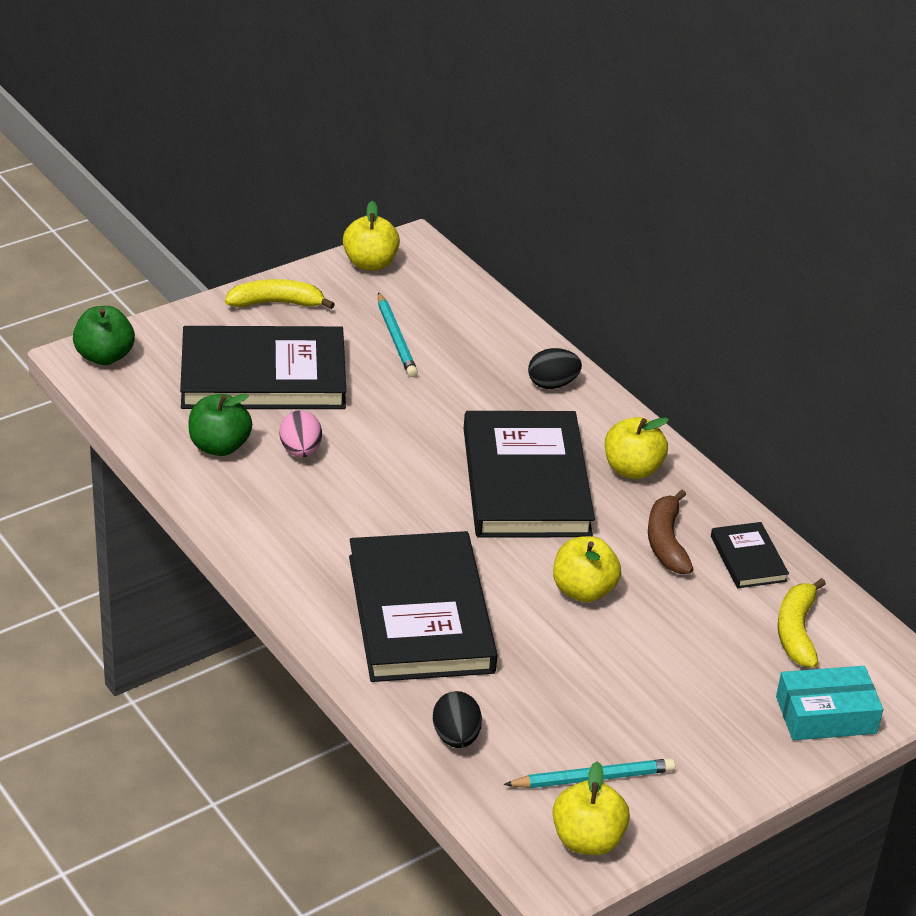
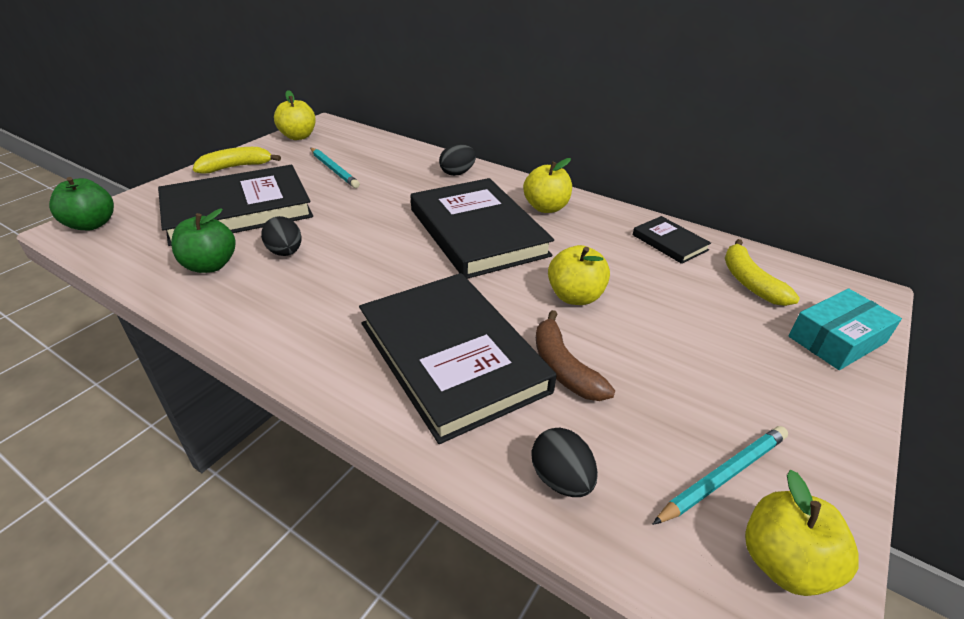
camera: 20 degrees left, 0 degrees up
(300, 451) = (285, 252): pink egg -> black egg
(666, 542) = (606, 246): brown banana -> brown banana (563, 367)

